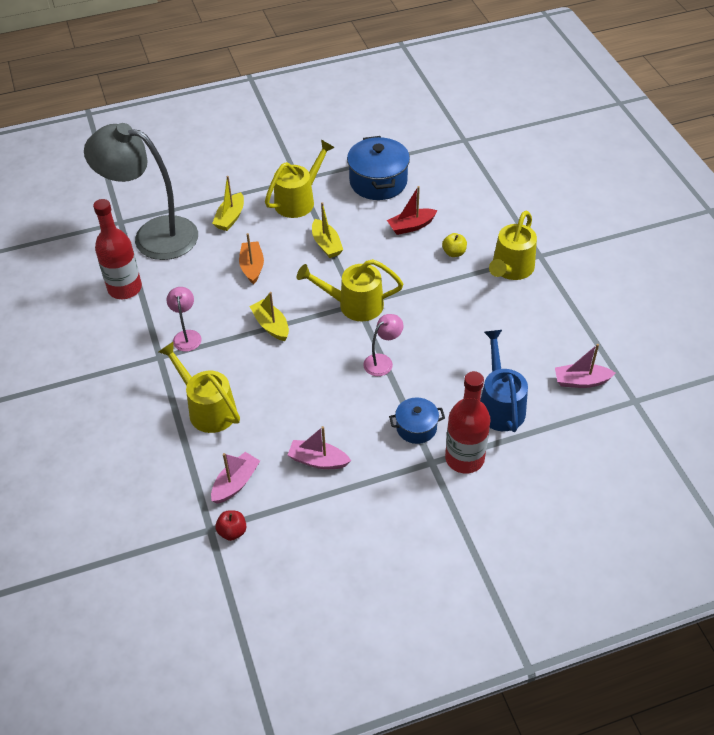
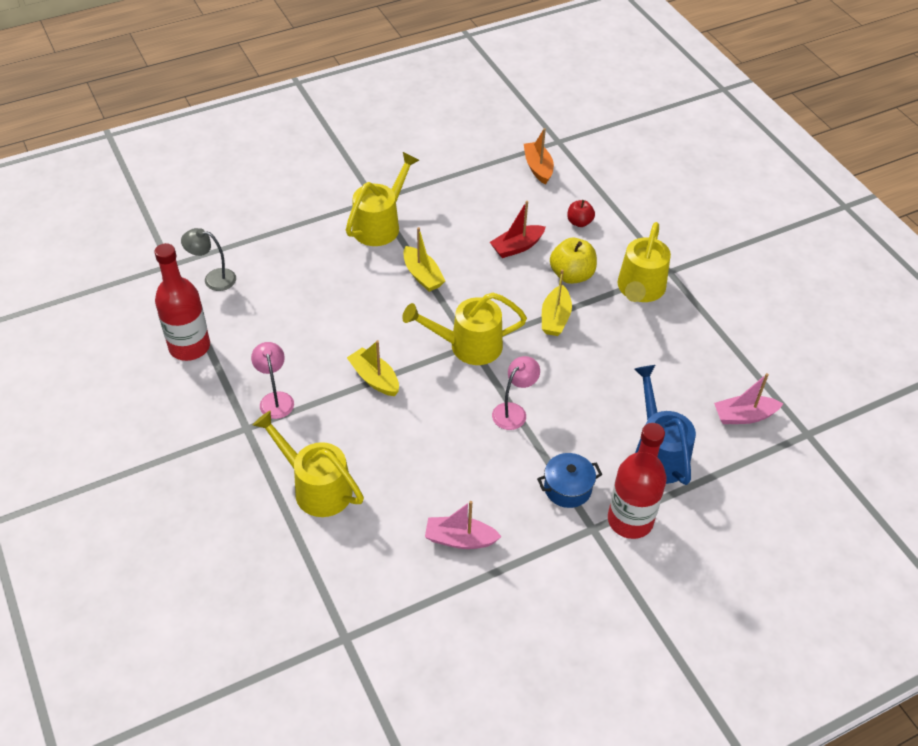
camera: 10 degrees left, 0 degrees up
(153, 235) = (213, 279): grey lamp -> grey lamp, size x0.41
(230, 218) = (303, 251): yellow boat -> yellow boat (555, 318)
(232, 532) = (373, 638): red apple -> red apple (579, 222)
(235, 483) = (366, 577): pink boat -> none
(252, 267) = (339, 309): orange boat -> orange boat (538, 168)
(378, 182) = (469, 197): blue pot -> none
(454, 253) = (571, 275): yellow apple -> yellow apple, size x1.63

